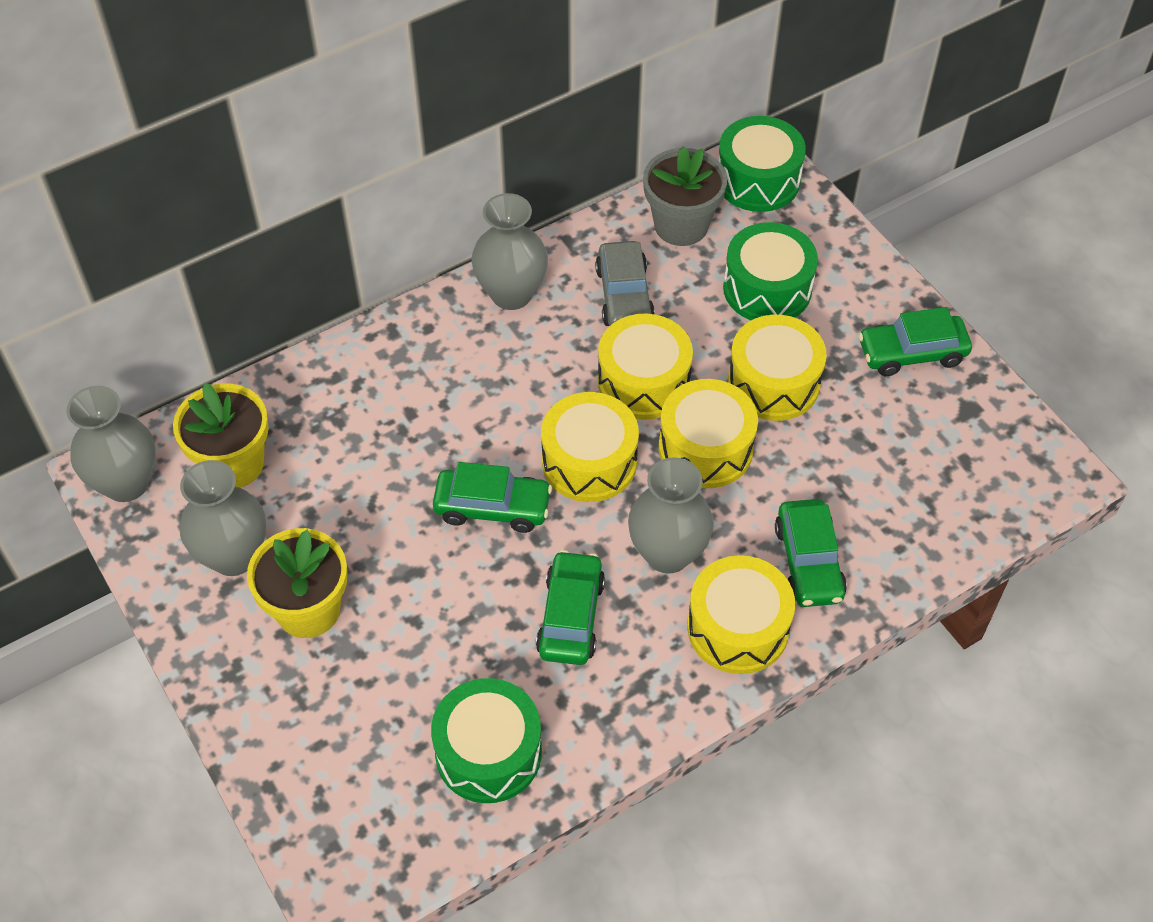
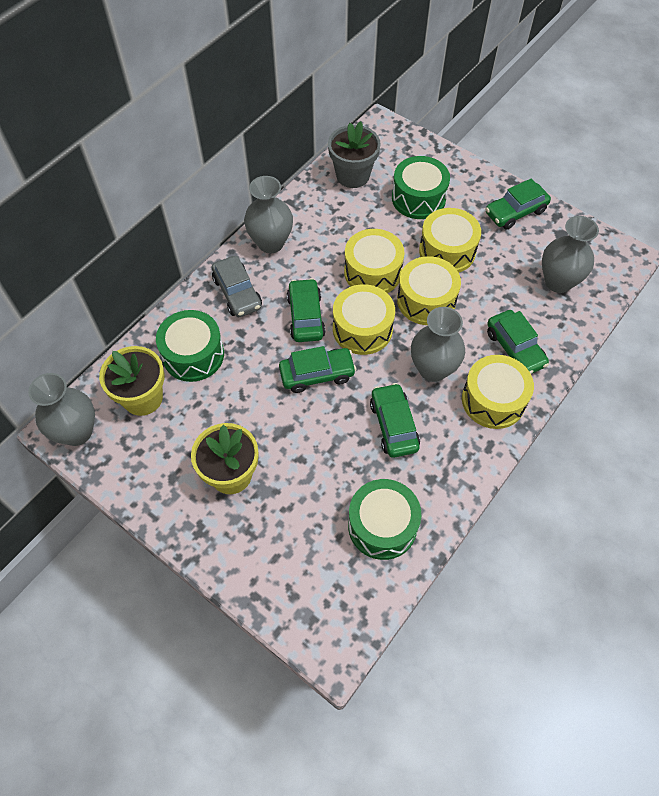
camera: 20 degrees left, 5 degrees up
(233, 556) = (168, 456): grey vase -> grey vase (558, 282)
(514, 418) = (306, 316): none -> green car
(624, 296) = (338, 225): grey car -> grey car (237, 293)
(758, 180) = (384, 138): green drum -> green drum (193, 355)

